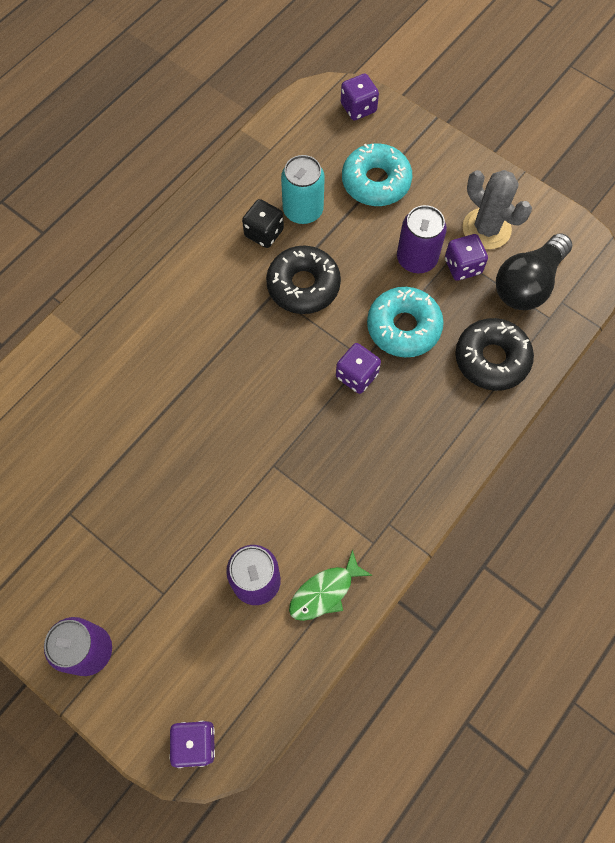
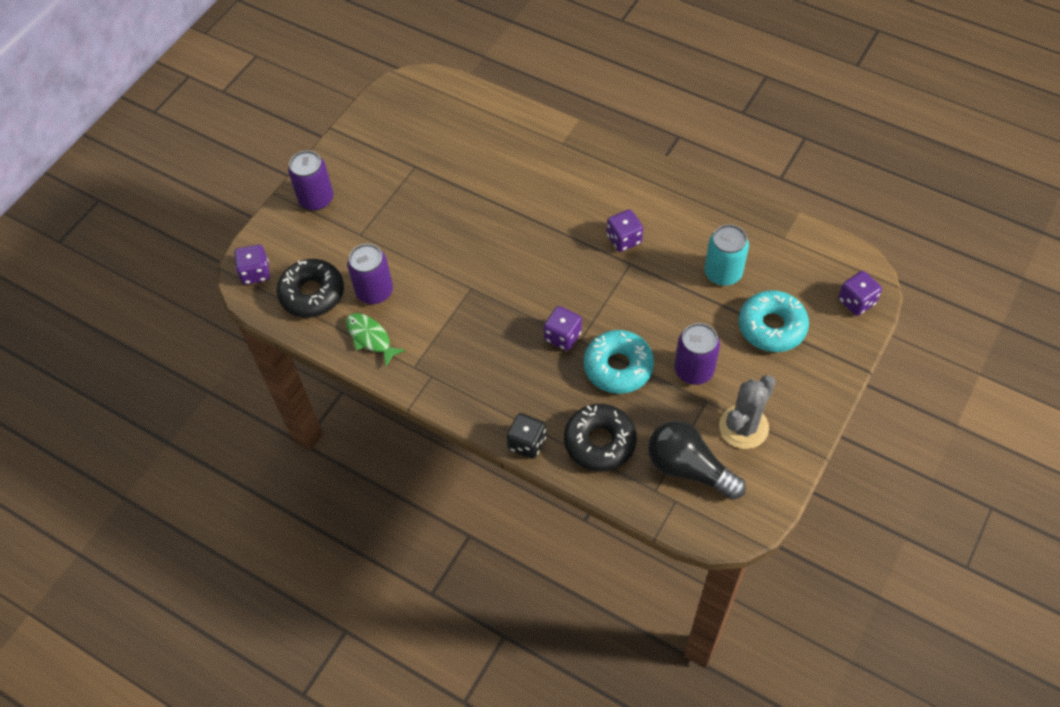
camera: 85 degrees right, 10 degrees down
(264, 233) = (690, 247): black dice -> black dice (527, 443)
(303, 285) = (643, 284): black donut -> black donut (312, 294)
(462, 266) = (695, 409): purple dice -> purple dice (624, 239)

